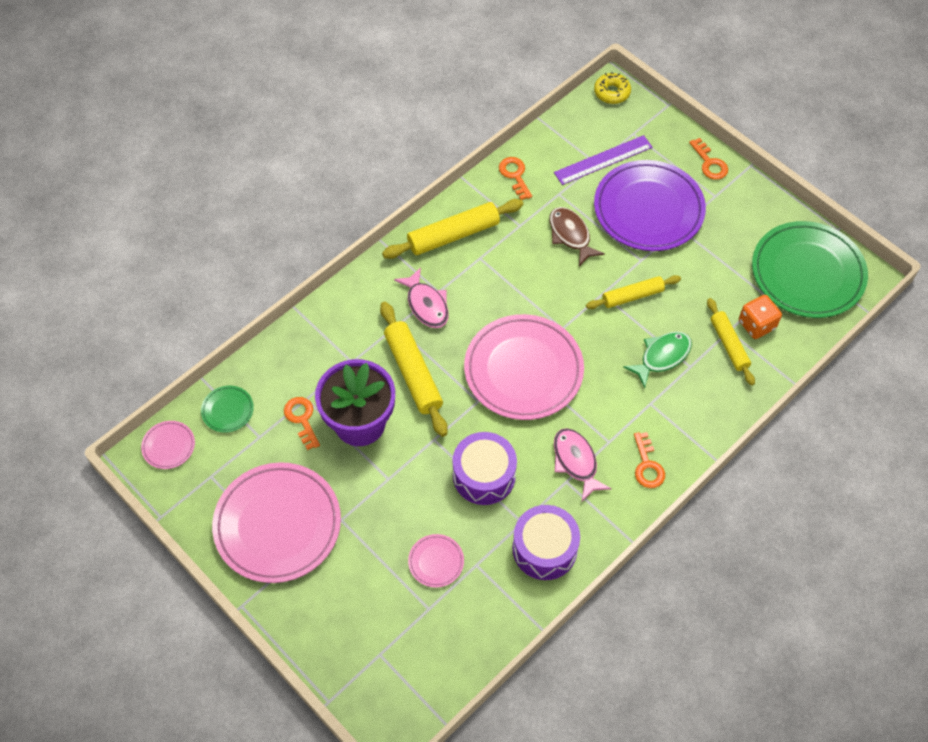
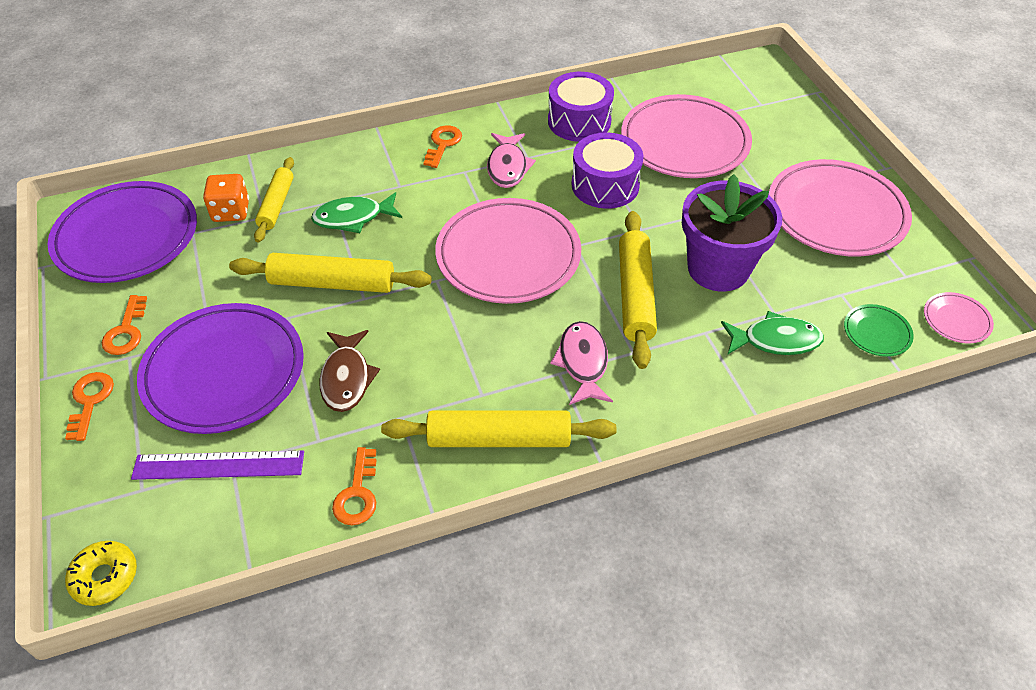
camera: 155 degrees left, 10 degrees down
(300, 374) = (775, 340): none -> green fish
(302, 419) = (785, 294): orange key -> orange key (126, 331)
(436, 562) = (684, 142): pink plate -> pink plate, size x2.32
(632, 296) = (332, 283): yellow rolling pin -> yellow rolling pin, size x1.54
(807, 273) = (127, 237): green plate -> purple plate

